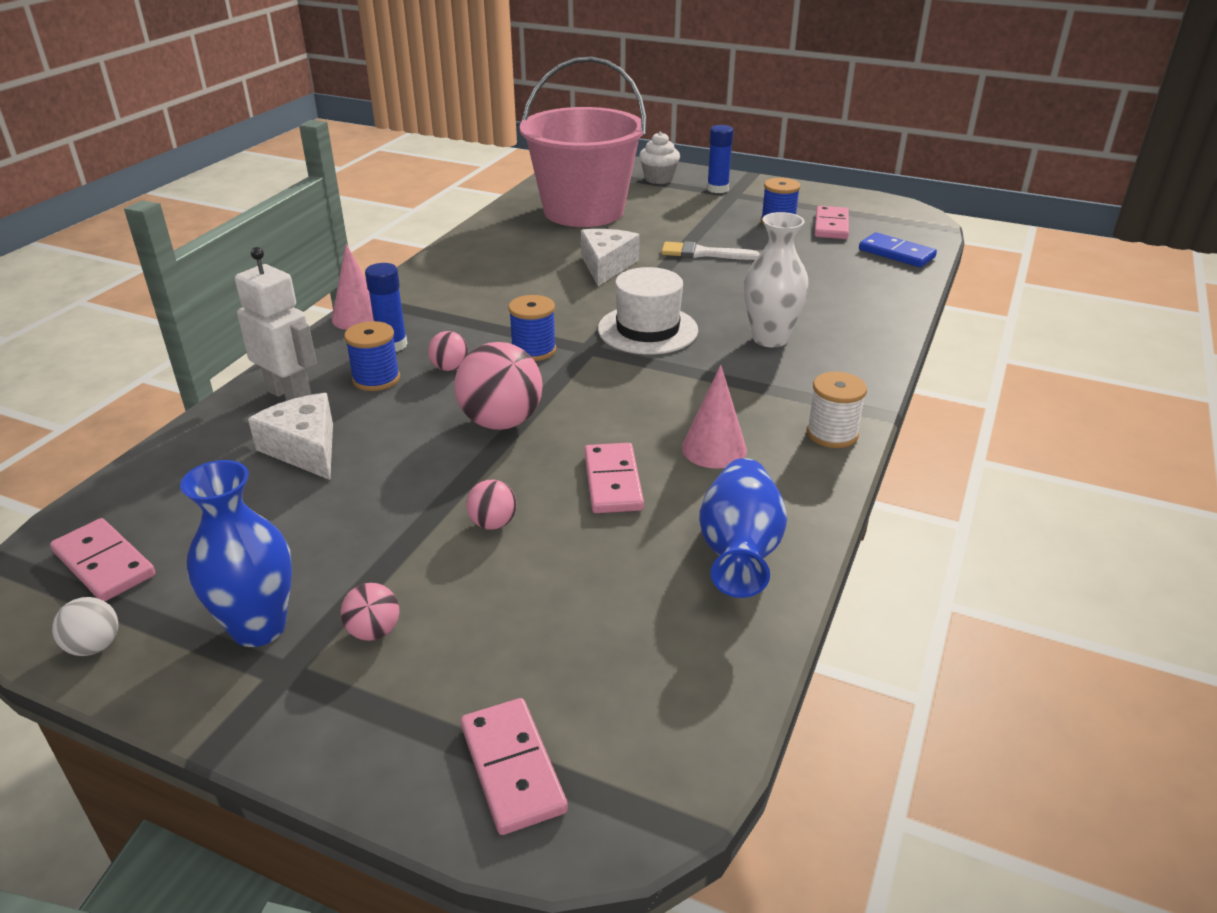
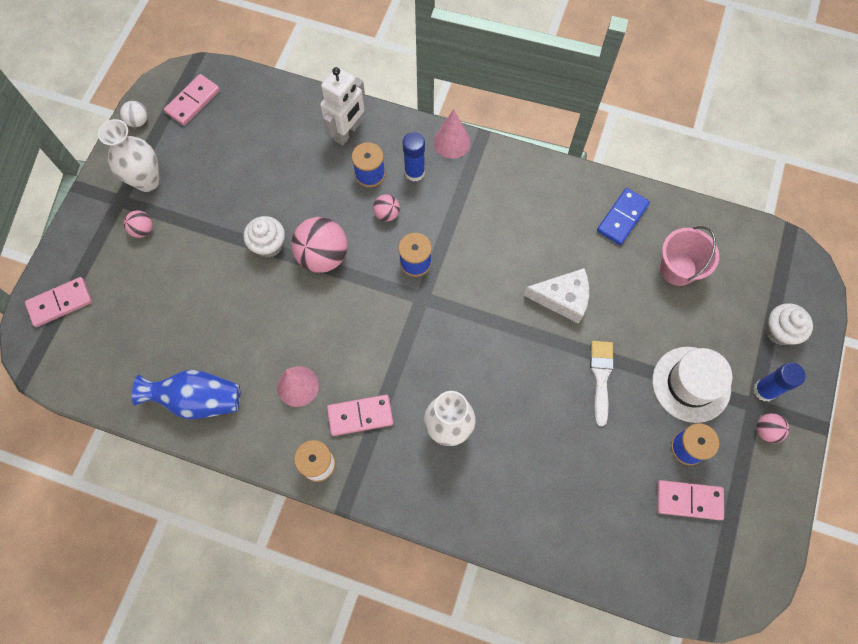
camera: 85 degrees right, 35 degrees up
(259, 627) = (147, 181): blue vase -> white vase
(305, 448) = (291, 157): white cheese -> none
(464, 473) = (268, 245): none -> white cupcake
(493, 523) = (223, 268): pink ball -> pink ball (766, 431)
(583, 211) = (678, 269): pink bucket -> pink bucket, size x0.49
(612, 482) = (262, 327): pink domino -> pink domino (360, 415)
(647, 330) = (453, 337): white hat -> white hat (691, 384)
(896, 253) = (631, 557): blue domino -> blue domino (622, 217)

